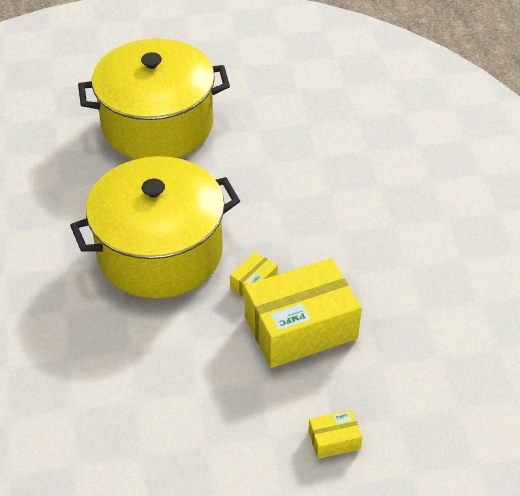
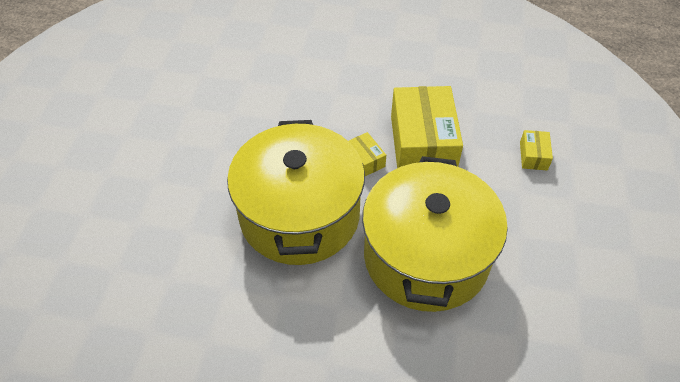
camera: 70 degrees left, 5 degrees up
(157, 125) = (133, 176): yellow pot -> yellow pot (426, 256)

